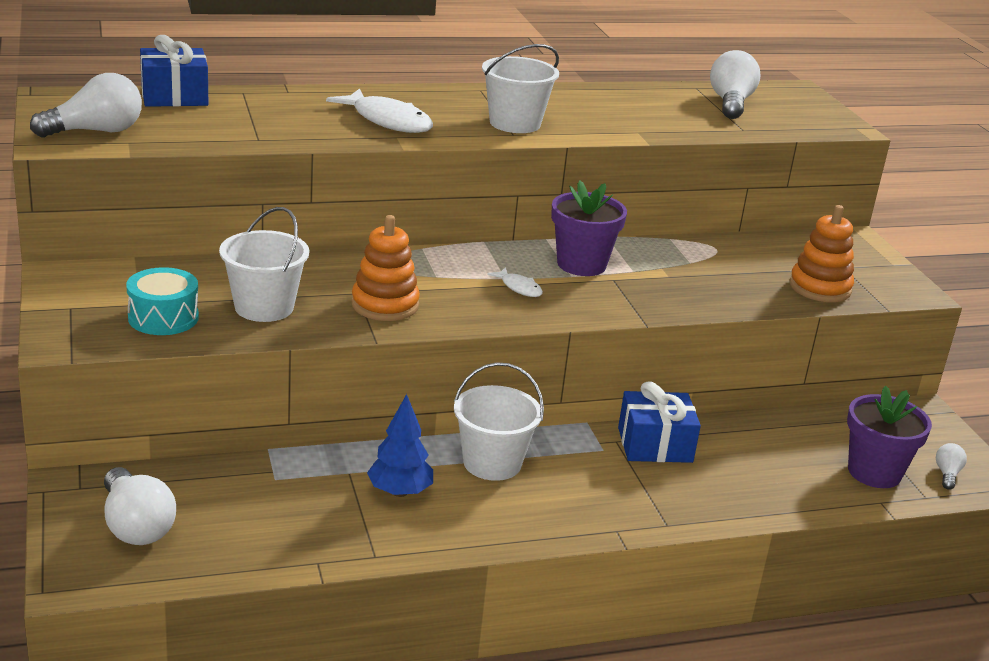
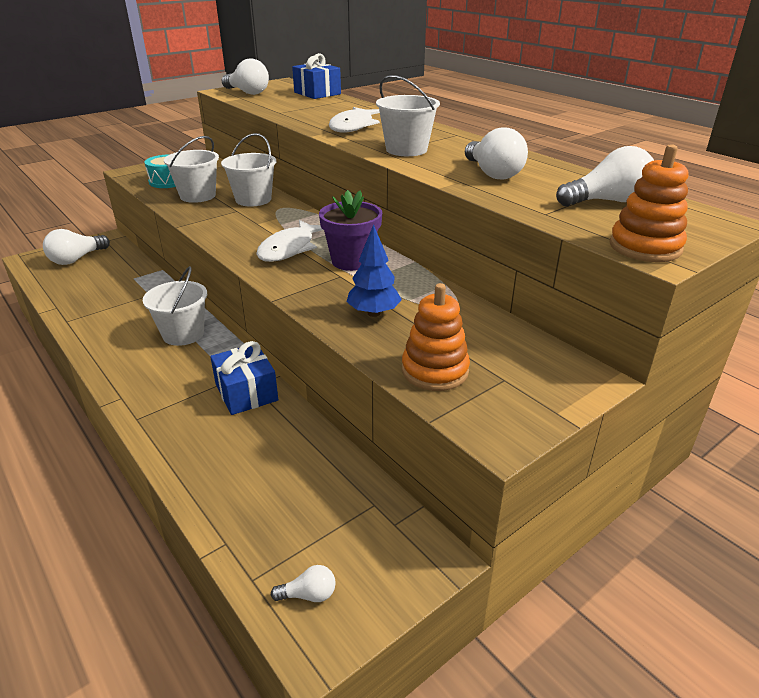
camera: 70 degrees right, 5 degrees up
(326, 274) = (253, 199): none -> white bucket
(385, 305) = (226, 219): orange stacking toy -> orange stacking toy (645, 247)
(400, 492) = (135, 313): blue tree -> blue tree (374, 313)
(519, 288) = (289, 248): white fish -> white fish, size x1.99
(627, 115) = (492, 173): none -> white light bulb
(874, 472) = (278, 531): purple flower pot -> none

